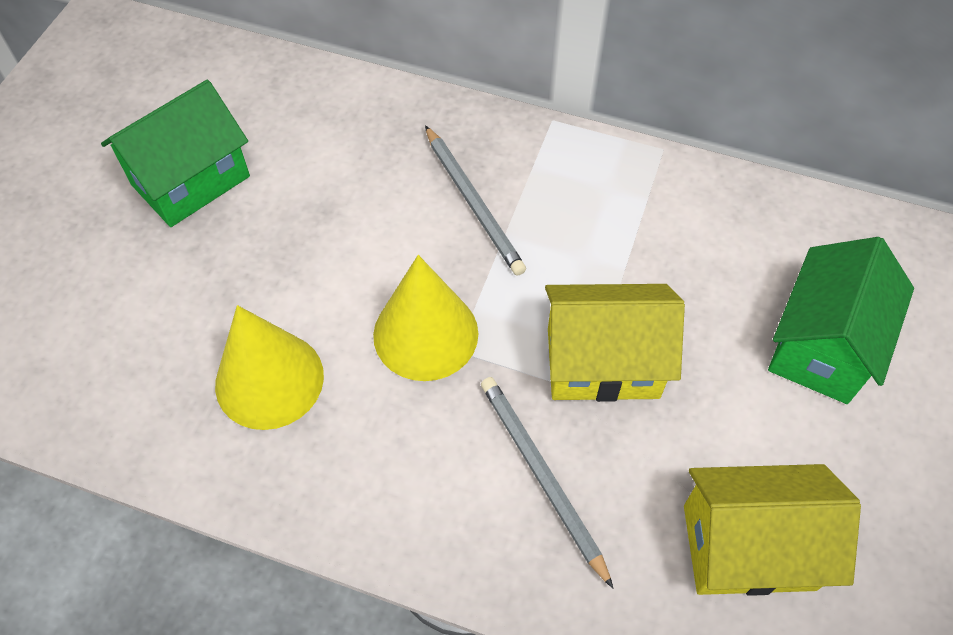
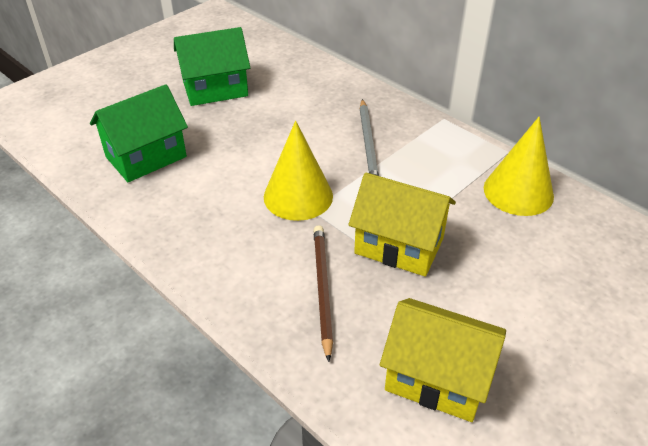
camera: 25 degrees right, 15 degrees down
(269, 380) = (195, 188): yellow cone -> yellow cone (518, 192)
(542, 477) = (322, 289): grey pencil -> brown pencil
(822, 346) = (560, 287): green house -> green house (146, 157)

